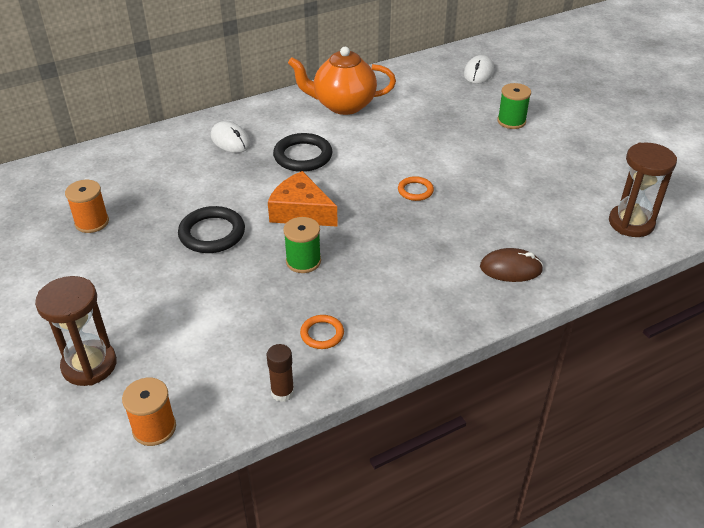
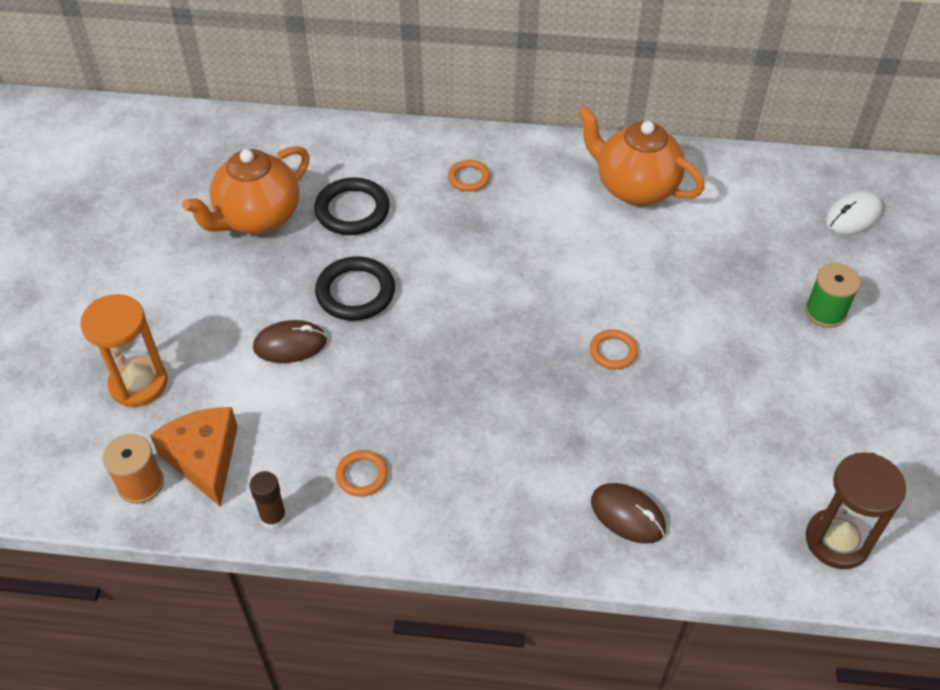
camera: 35 degrees right, 10 degrees up
(89, 365) = (138, 383): brown hourglass -> orange hourglass
(92, 222) = (257, 218): orange spool -> orange teapot
(192, 284) = (290, 344): none -> brown mouse
(230, 140) = (469, 178): white mouse -> orange ring
(301, 211) = (465, 312): orange cheese -> orange cheese (204, 458)
(303, 156) = (528, 238): black ring -> black ring (352, 210)
(303, 261) = (415, 377): green spool -> none

